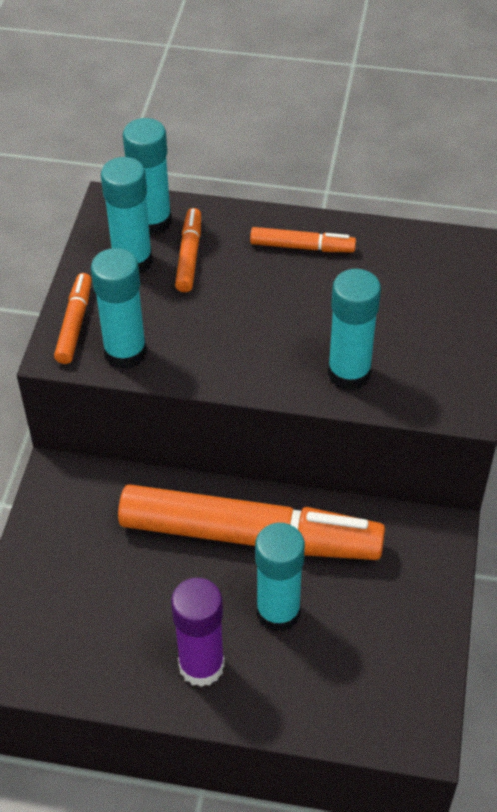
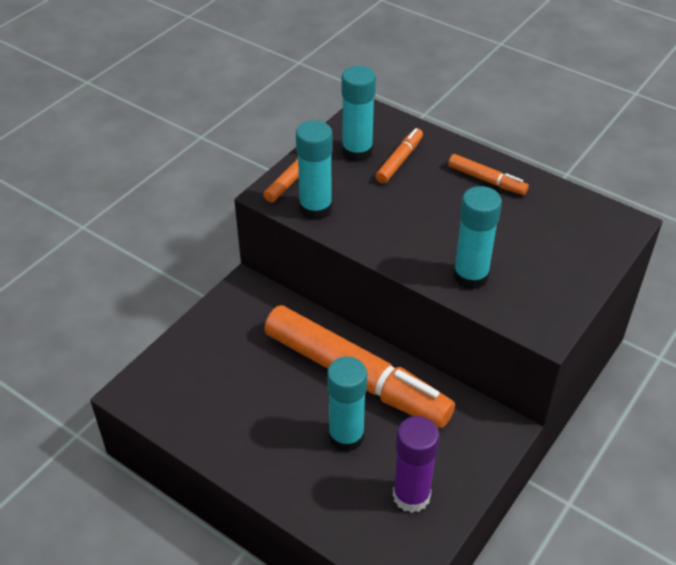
camera: 25 degrees right, 5 degrees down
(152, 222) = (386, 131): turquoise glue stick -> none
(201, 666) = (270, 450): purple glue stick -> purple glue stick (411, 496)

